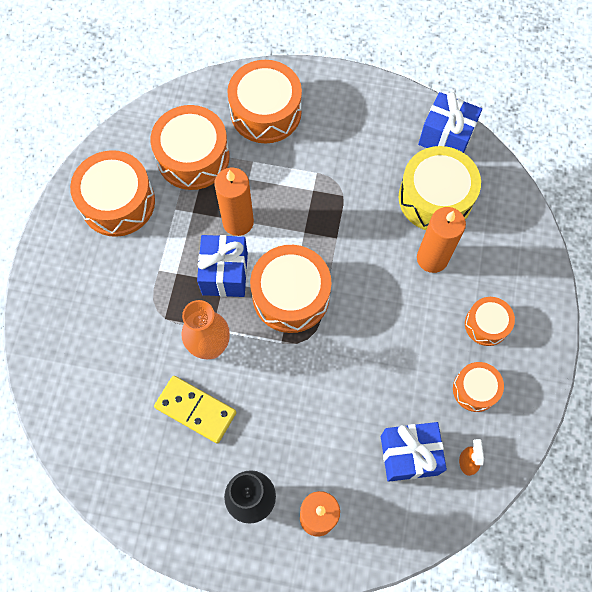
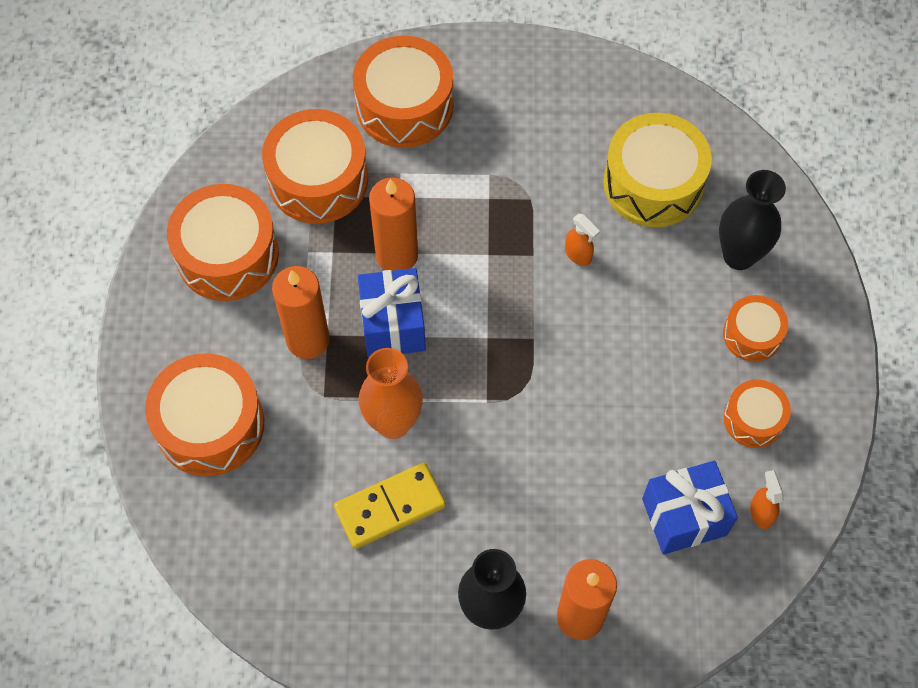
camera: 10 degrees left, 5 degrees down
(195, 410) = (390, 507): yellow domino -> yellow domino turned 45 degrees counterclockwise
(291, 295) = (487, 339): orange drum -> orange drum (210, 425)
(369, 243) = (578, 255): none -> orange spray bottle
(432, 258) = (664, 261): orange candle -> orange candle (308, 339)
(446, 137) = (651, 103): blue gift -> none
(488, 263) = (739, 255): none -> black vase

